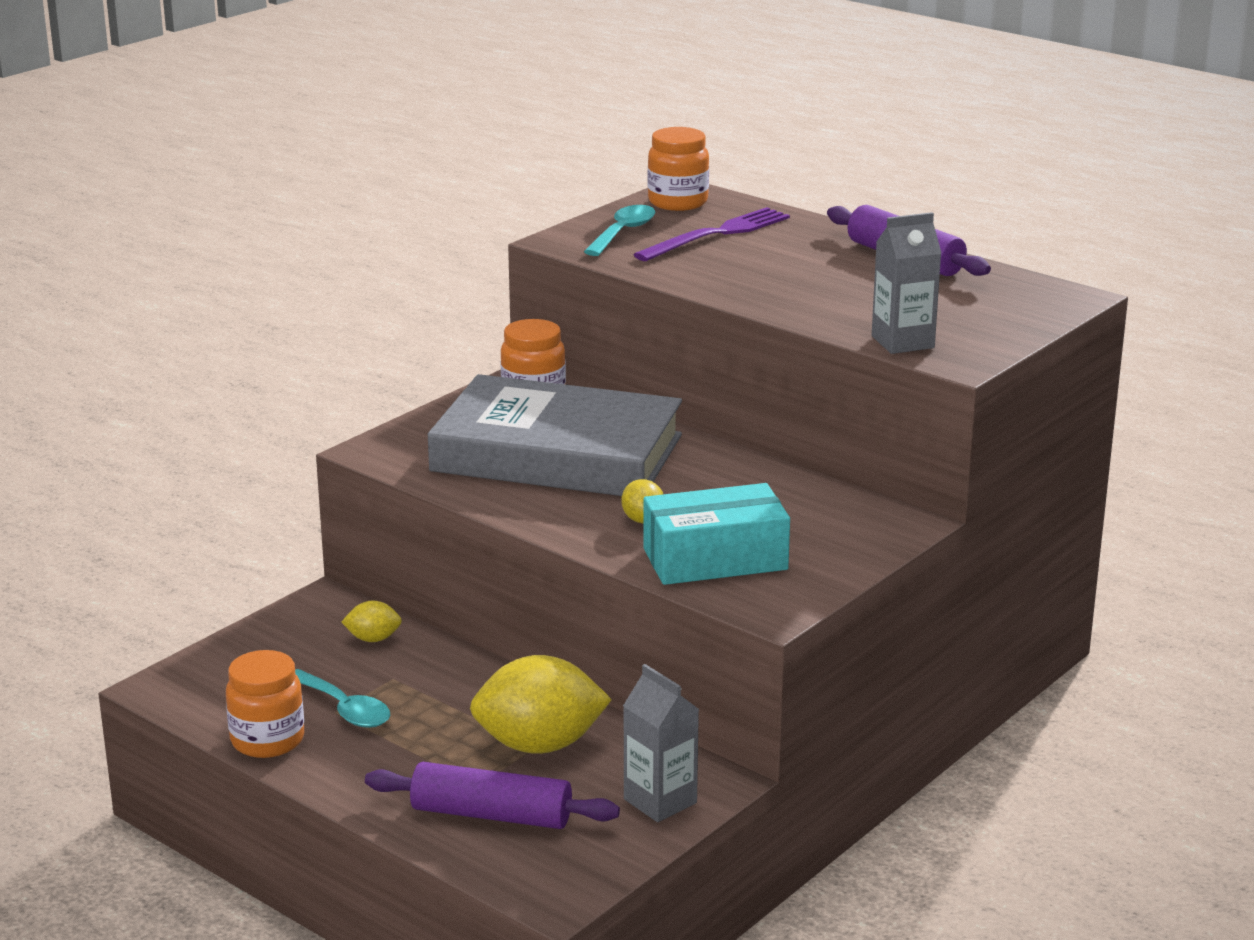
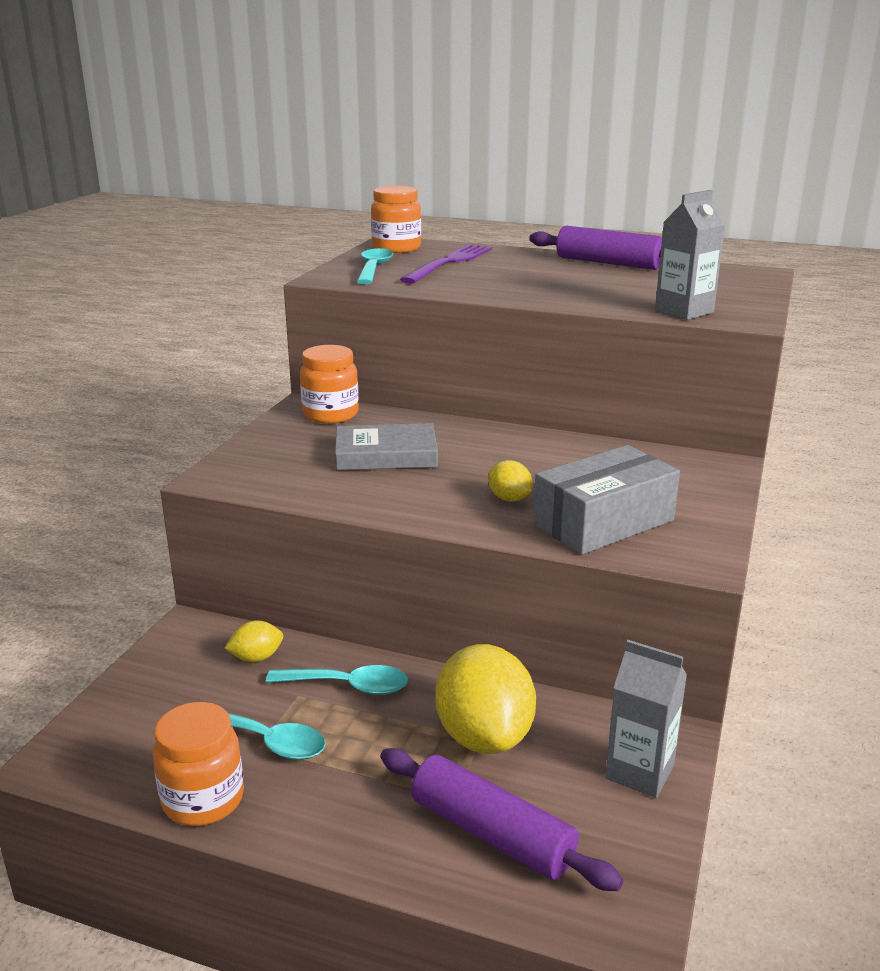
camera: 20 degrees left, 0 degrees up
(443, 680) = (348, 686): none -> turquoise spoon
(491, 815) = (491, 834): purple rolling pin -> purple rolling pin turned 45 degrees clockwise
(539, 745) = (484, 736): yellow lemon -> yellow lemon turned 75 degrees counterclockwise
(557, 453) = (386, 454): grey book -> grey book, size x0.49
(715, 559) = (603, 522): turquoise box -> grey box

